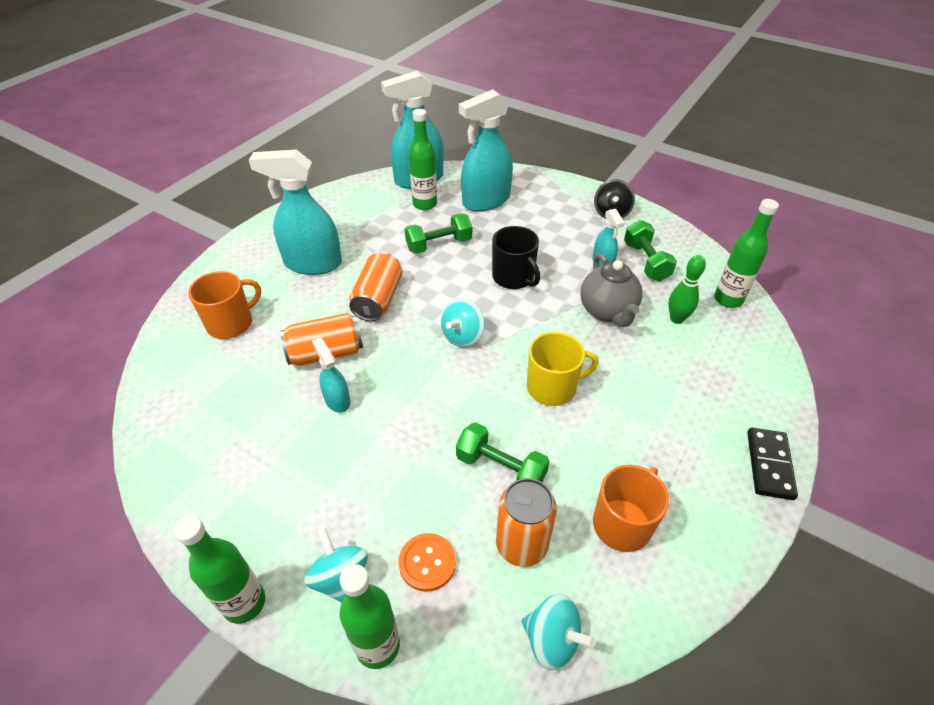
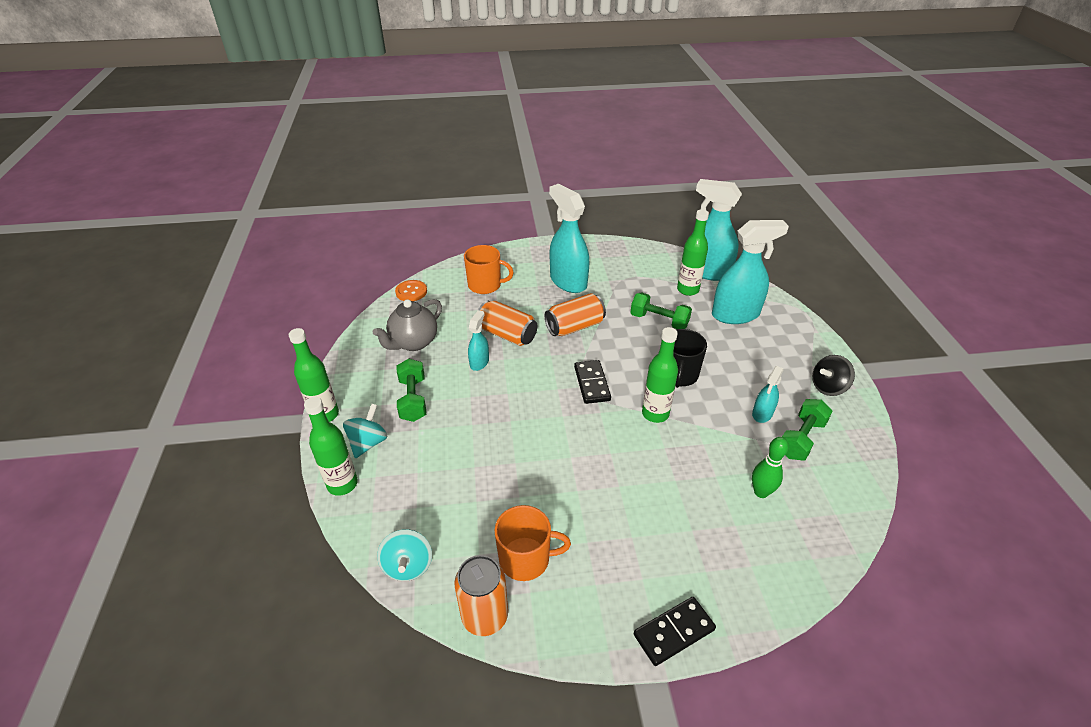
camera: 50 degrees right, 5 degrees down
(427, 563) = (409, 473): orange button -> orange button (411, 292)
(462, 336) = (592, 383): turquoise spinning top -> black domino
(486, 201) = (735, 314): turquoise spray bottle -> turquoise spray bottle turned 150 degrees clockwise
(500, 468) = (506, 467): green dumbbell -> green dumbbell (413, 399)
(521, 545) = (460, 512): orange can -> orange can (485, 616)
(552, 387) = (601, 455): yellow mug -> none
(607, 312) = (712, 445): grey teapot -> grey teapot (413, 343)
(728, 299) = (831, 516): green bottle -> green bottle (655, 414)

